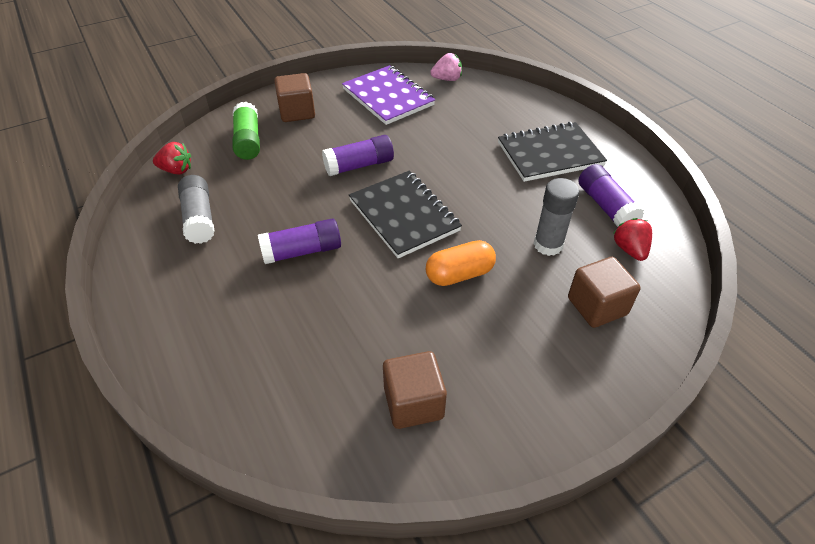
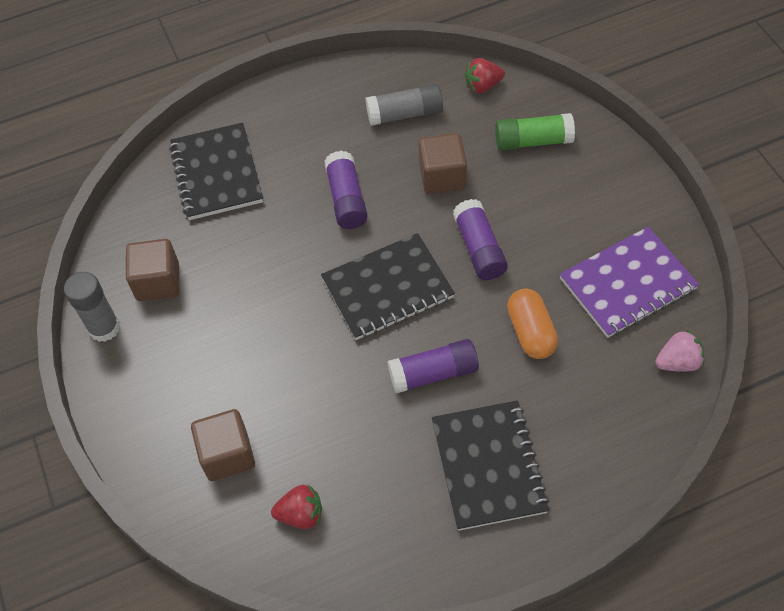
camera: 100 degrees right, 10 degrees up
(176, 170) = (482, 86): red strawberry -> red strawberry turned 60 degrees clockwise
(257, 369) = (216, 174): none -> black notebook
(297, 112) = (591, 184): brown cube -> brown cube (442, 177)
(447, 79) = (678, 362): pink strawberry -> pink strawberry turned 105 degrees counterclockwise
(459, 274) = (293, 333): orange capsule -> orange capsule (531, 332)
(548, 245) = (322, 427): grey glue stick -> grey glue stick (104, 328)
(606, 206) = (378, 509): purple glue stick -> purple glue stick (433, 373)

